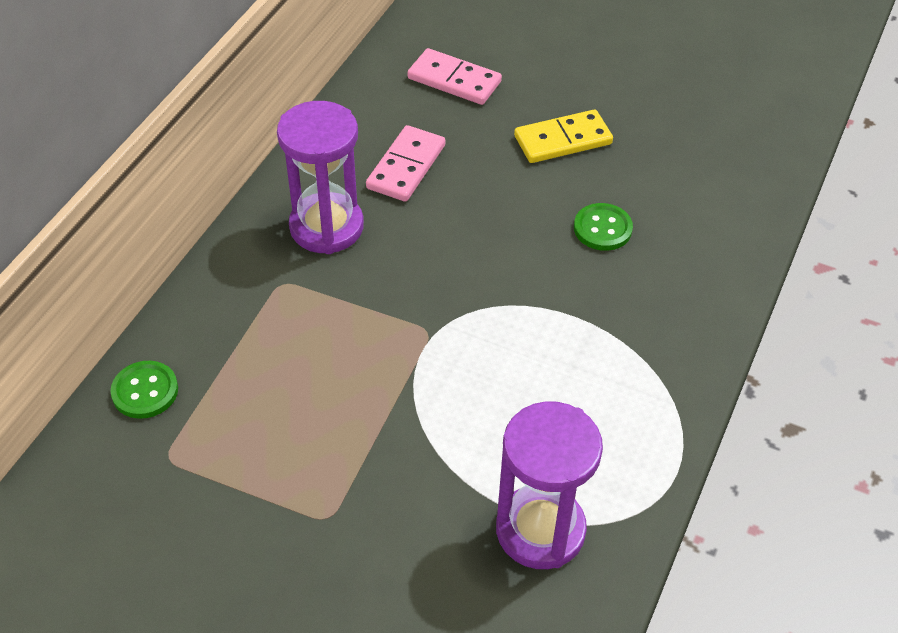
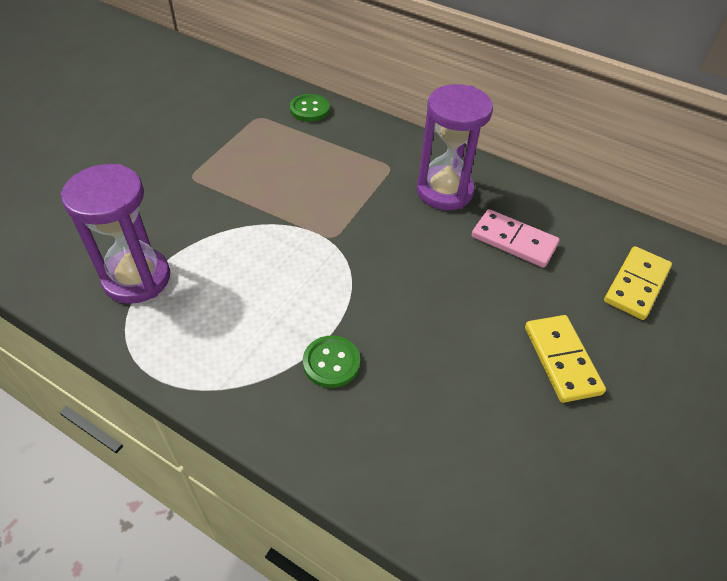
camera: 95 degrees right, 0 degrees up
(454, 80) = (636, 285): pink domino -> yellow domino
(602, 229) = (437, 372): green button -> green button (331, 363)

